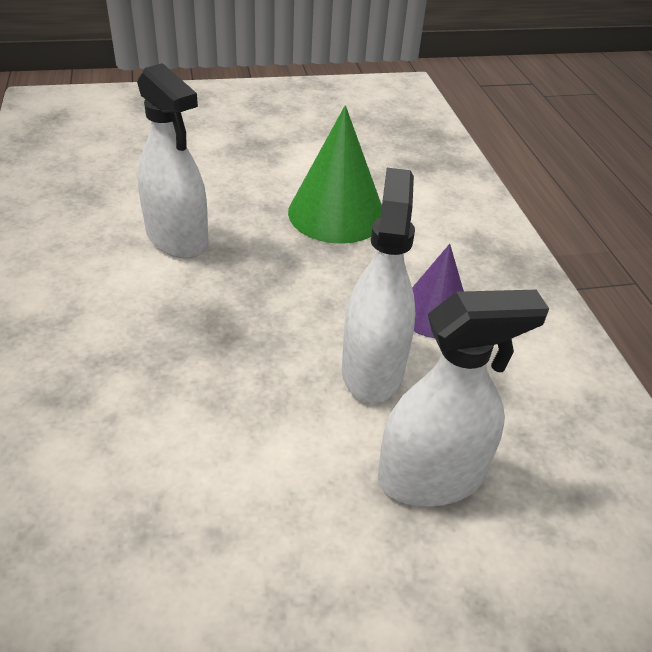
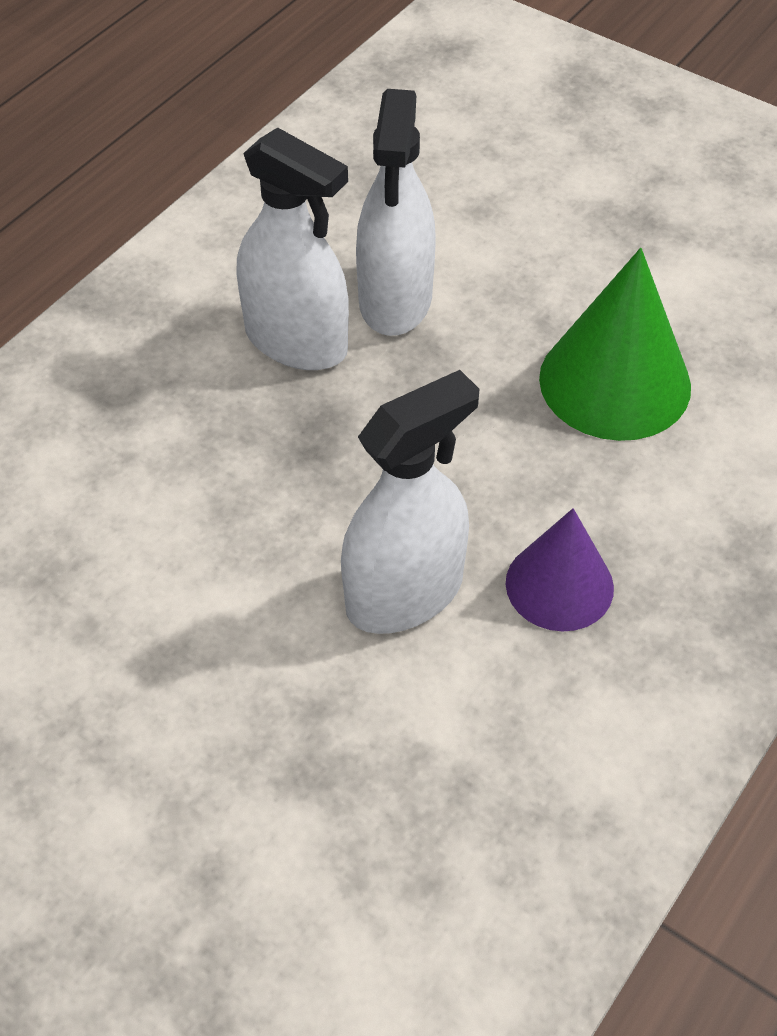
camera: 50 degrees right, 10 degrees up
(430, 477) = (316, 739): white spray bottle -> white spray bottle (296, 341)

